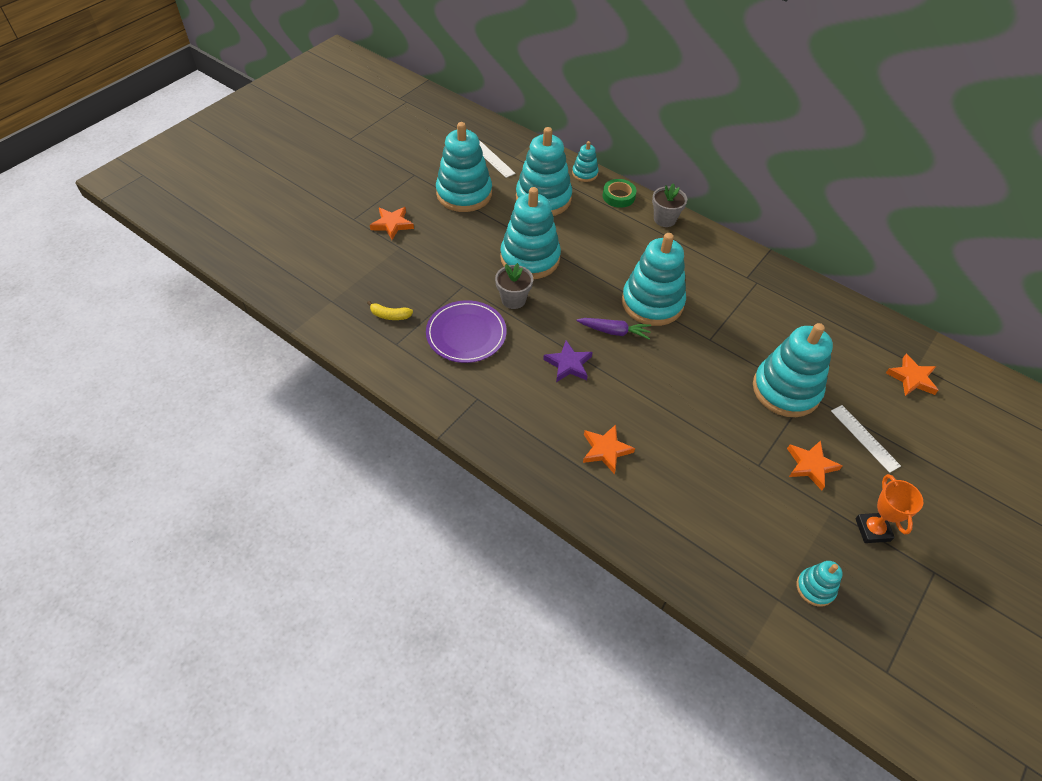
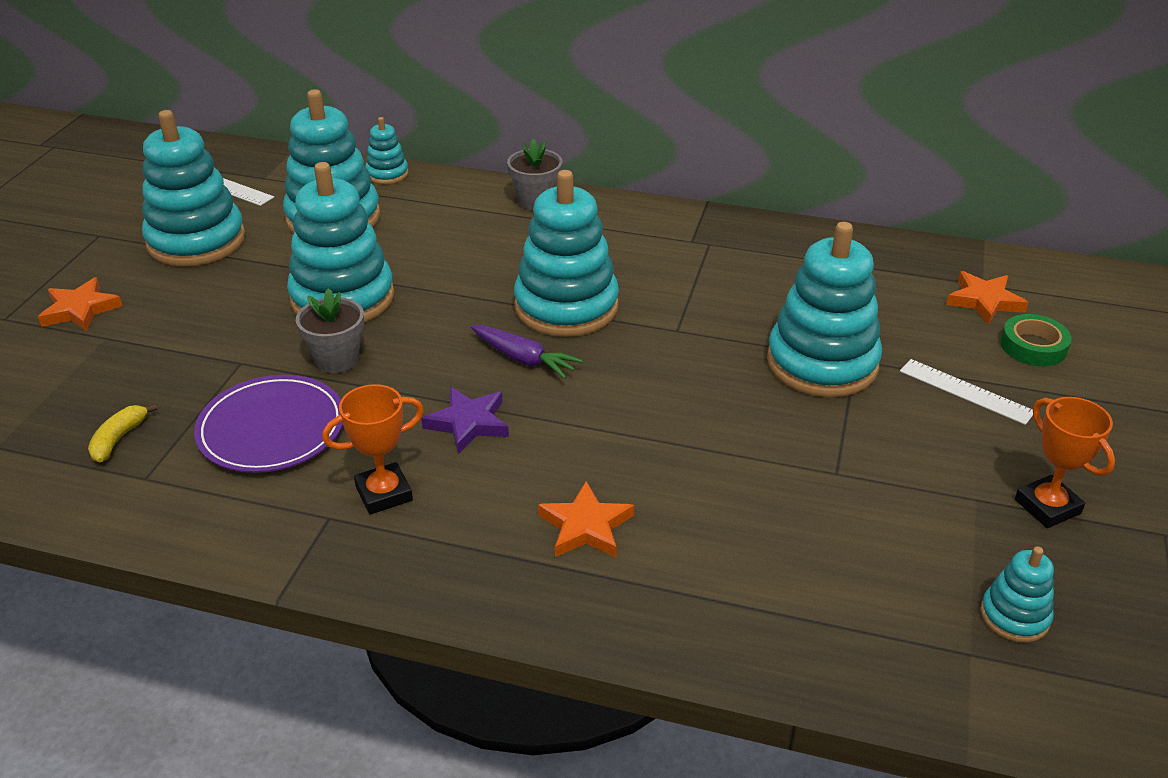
camera: 20 degrees left, 15 degrees down
(390, 315) = (118, 439): yellow banana -> yellow banana turned 120 degrees clockwise
(509, 394) = (384, 493): none -> orange trophy
(614, 331) = (523, 359): purple carrot -> purple carrot turned 45 degrees clockwise
(618, 196) = (452, 189): green tape -> green tape (1033, 346)
(811, 466) = (912, 450): orange star -> none

